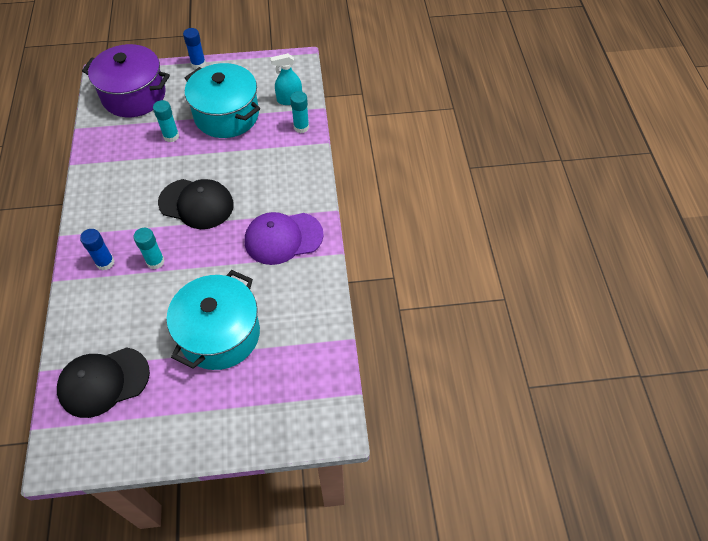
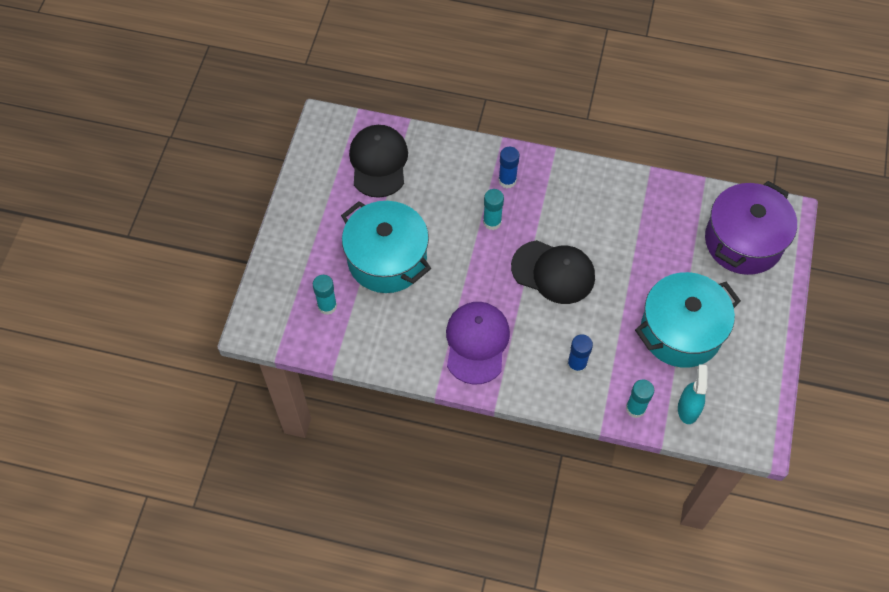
camera: 110 degrees right, 5 degrees up
(171, 136) = (663, 267): turquoise glue stick -> turquoise glue stick (327, 306)
(196, 204) = (553, 272): black cap -> black cap turned 105 degrees counterclockwise
(198, 64) = (783, 320): blue glue stick -> blue glue stick (576, 364)

